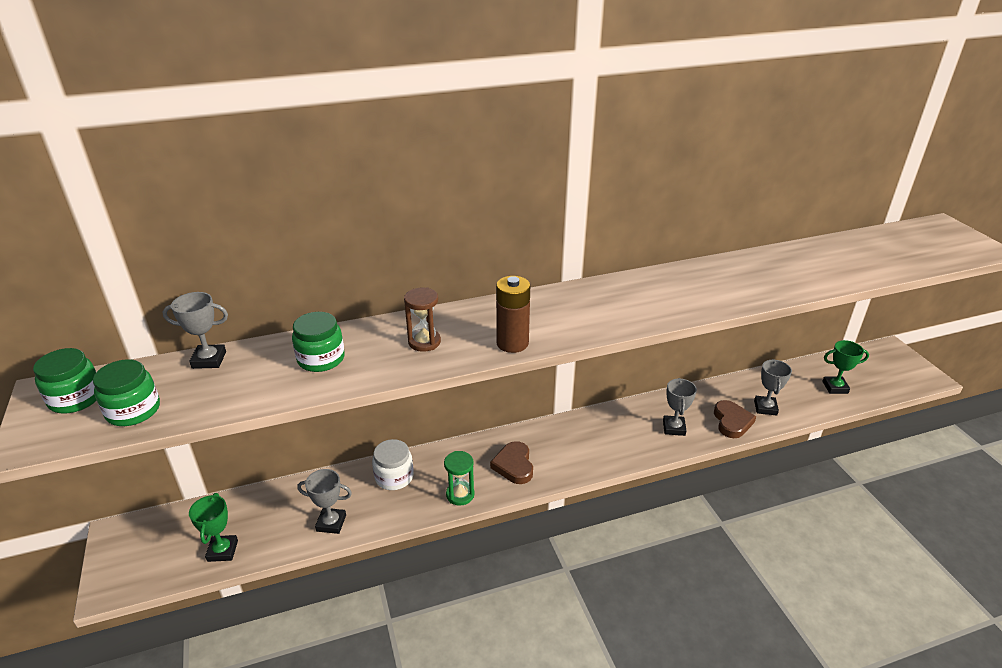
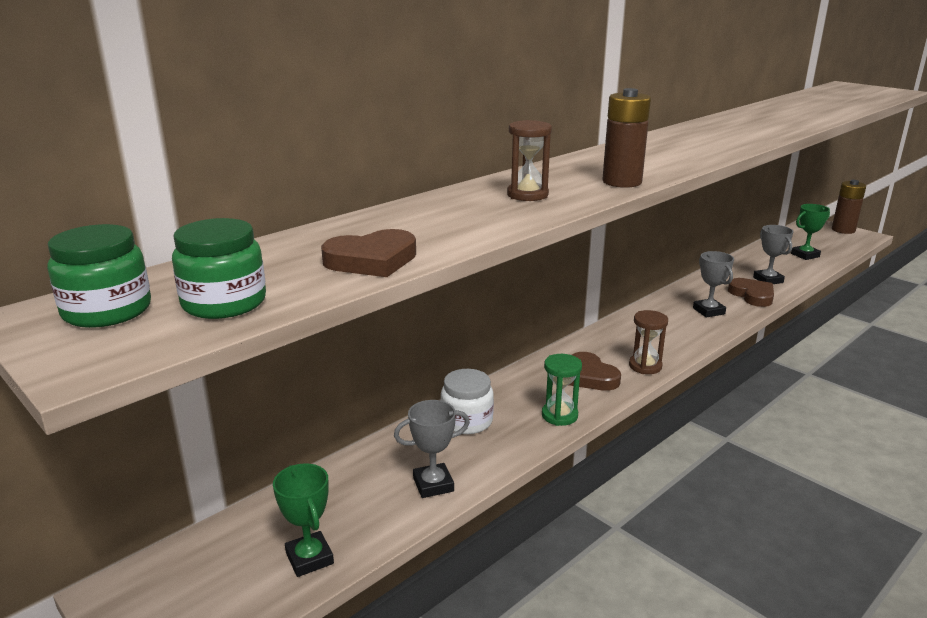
camera: 25 degrees left, 10 degrees down
(209, 360) = (273, 247): grey trophy -> none
(247, 392) = (372, 260): none -> brown heart
(321, 359) = (425, 223): green jar -> none
(565, 469) = (645, 366): none -> brown hourglass
(912, 365) = (843, 230): none -> brown battery

